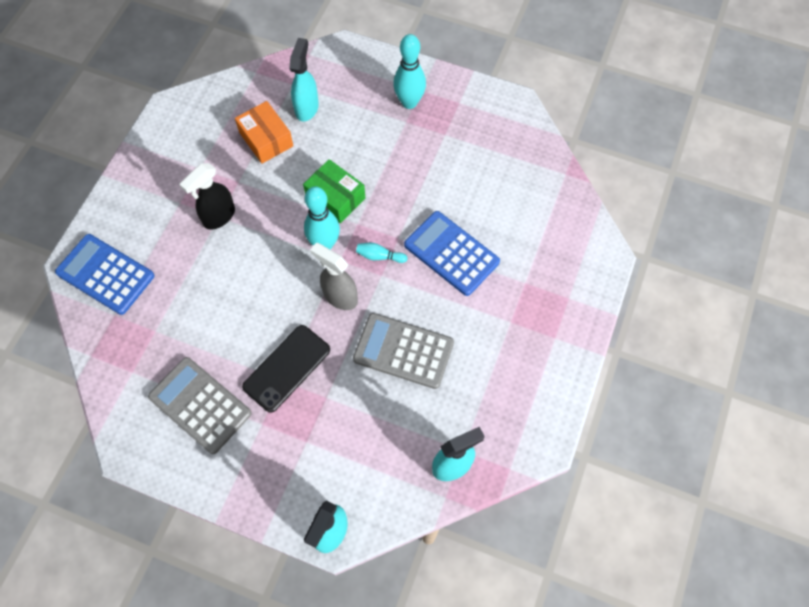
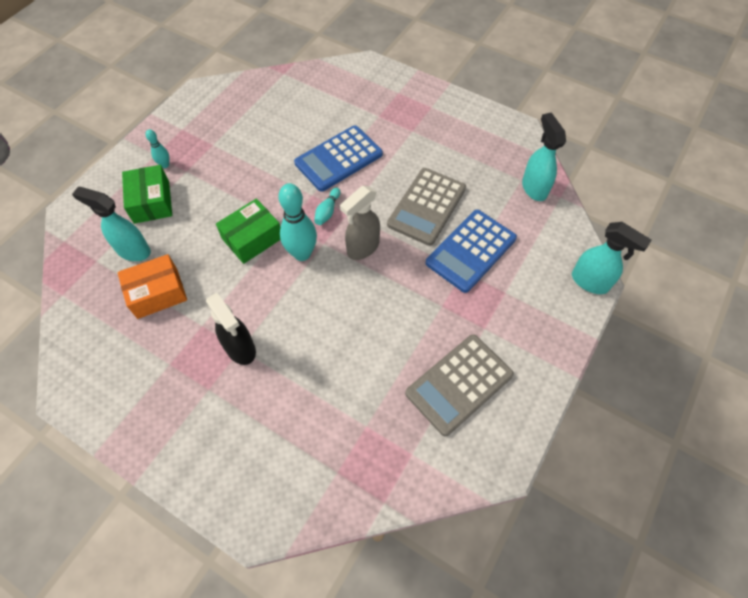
camera: 80 degrees left, 5 degrees down
(105, 274) = (280, 481): blue calculator -> blue calculator (471, 251)
(286, 368) = (429, 300): black phone -> none
(363, 105) = (151, 202): none -> green box
(409, 102) = (165, 165): turquoise bowling pin -> turquoise bowling pin, size x0.50

